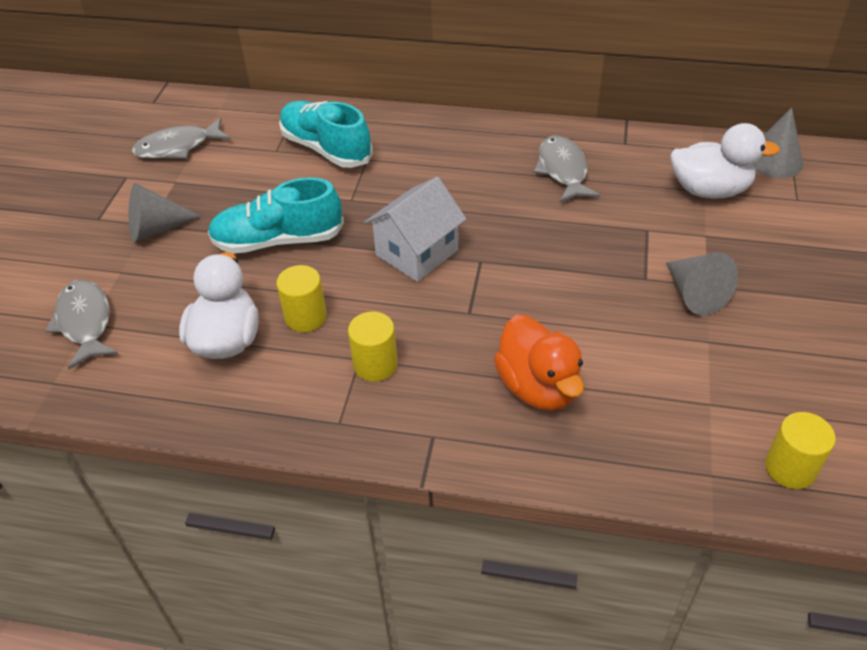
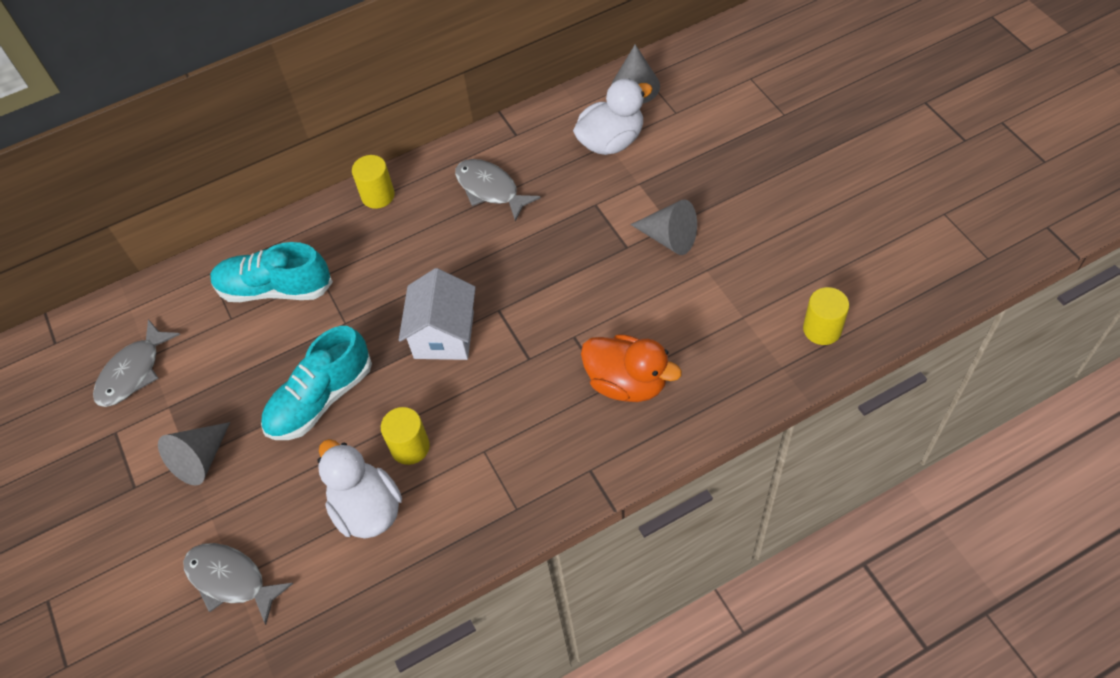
camera: 35 degrees left, 10 degrees up
(375, 365) = (500, 447): yellow cylinder -> yellow cylinder (378, 195)

